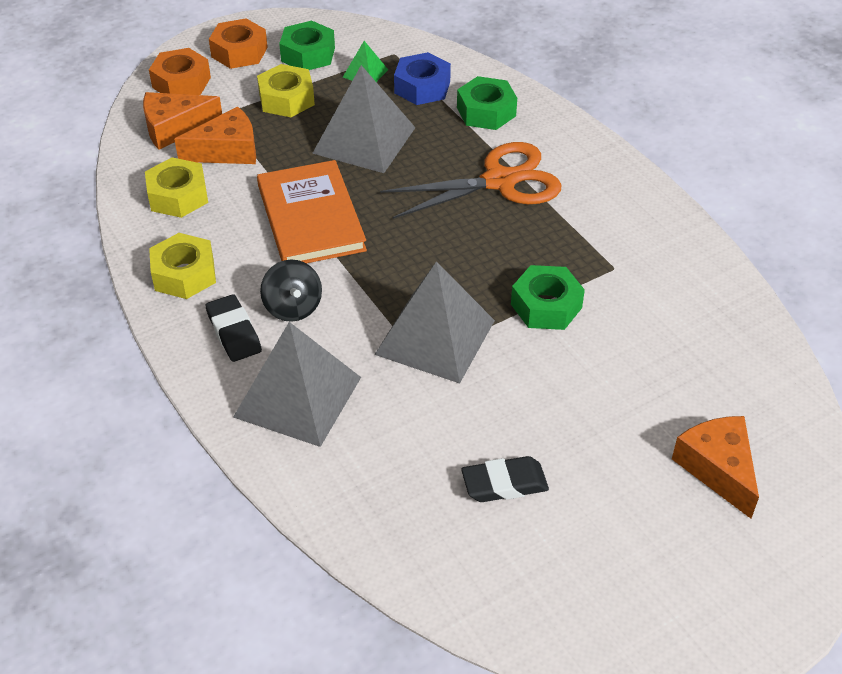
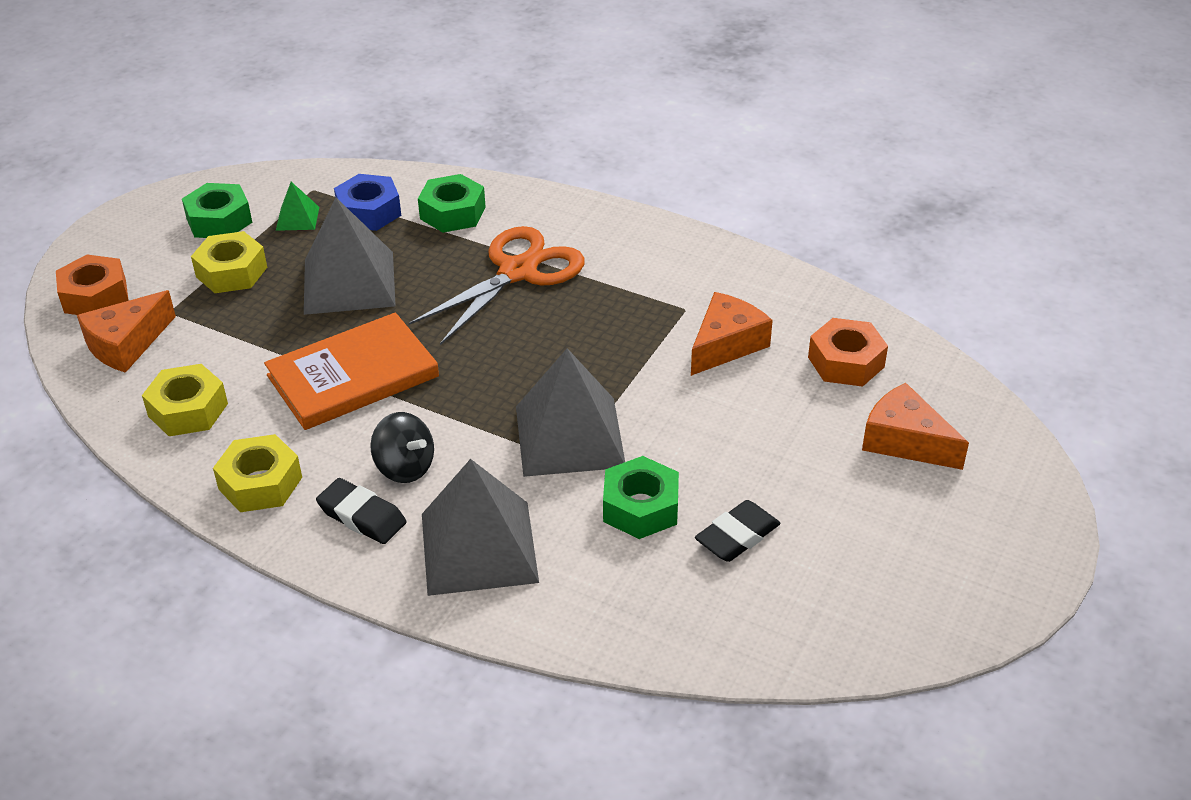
camera: 30 degrees left, 5 degrees down
(227, 151) = (207, 345): orange cheese -> orange cheese (726, 344)
(239, 52) = (138, 243): orange nut -> orange nut (846, 362)
(310, 218) = (353, 376): orange book -> orange book turned 75 degrees counterclockwise
(546, 306) = (651, 366): green nut -> green nut (640, 507)

